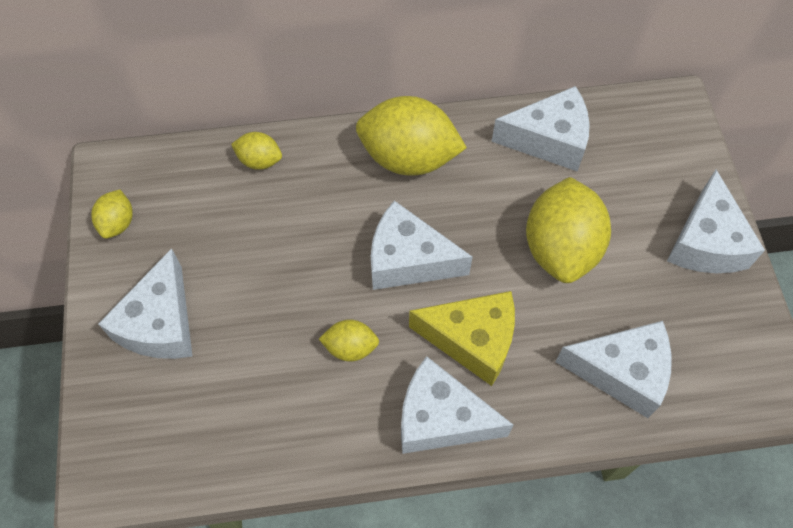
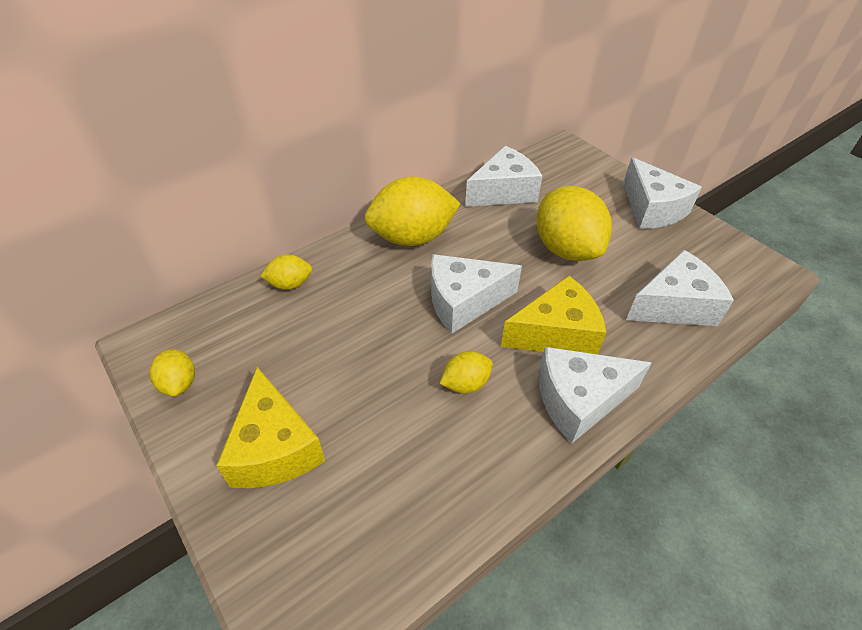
camera: 30 degrees left, 15 degrees down
(161, 323) = (275, 447): white cheese -> yellow cheese

